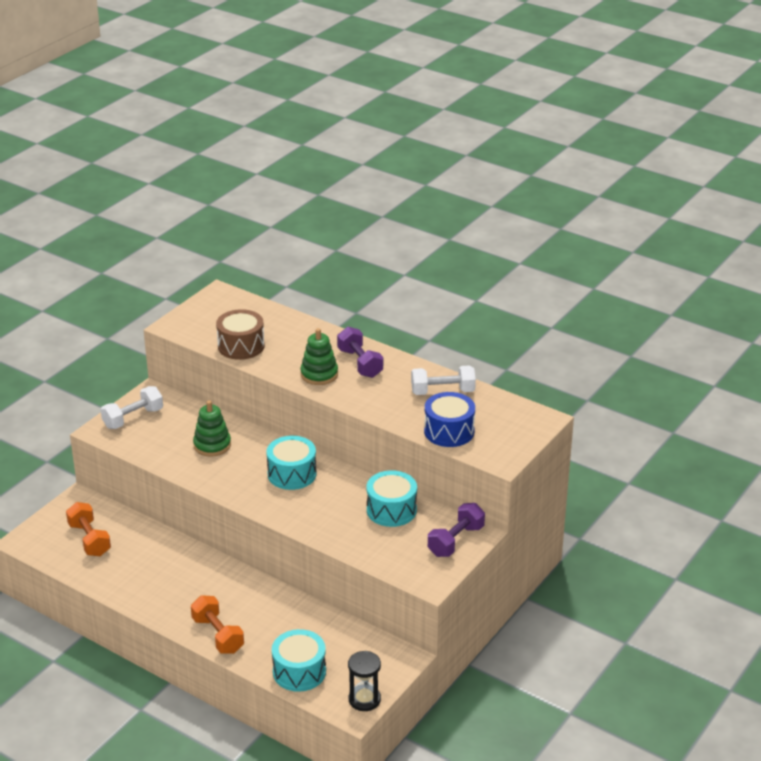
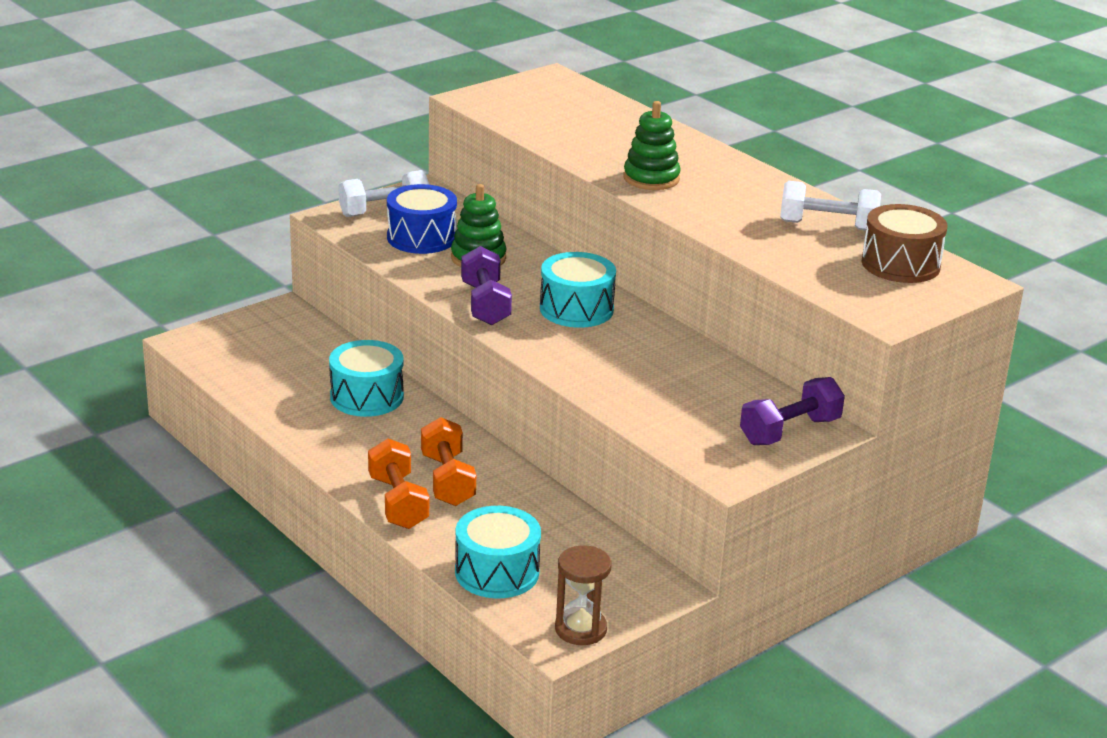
camera: 15 degrees right, 5 degrees down
(89, 539) = (275, 357): orange dumbbell -> orange dumbbell (447, 480)
(241, 346) = (554, 132): brown drum -> brown drum (900, 264)
(360, 363) = (717, 176): purple dumbbell -> purple dumbbell (485, 304)
(364, 699) = (580, 629): black hourglass -> brown hourglass
(391, 510) = (706, 376): turquoise drum -> turquoise drum (366, 397)
(449, 431) = (817, 271): blue drum -> blue drum (421, 237)

